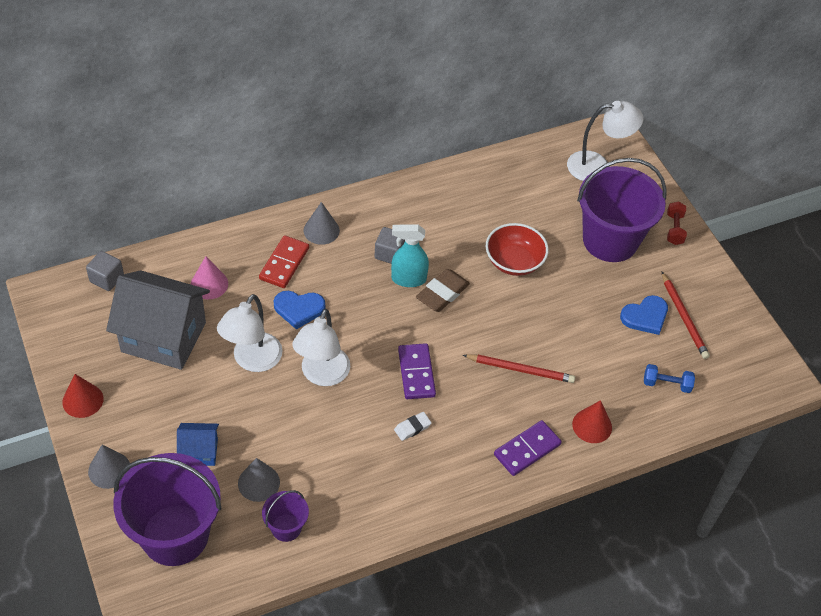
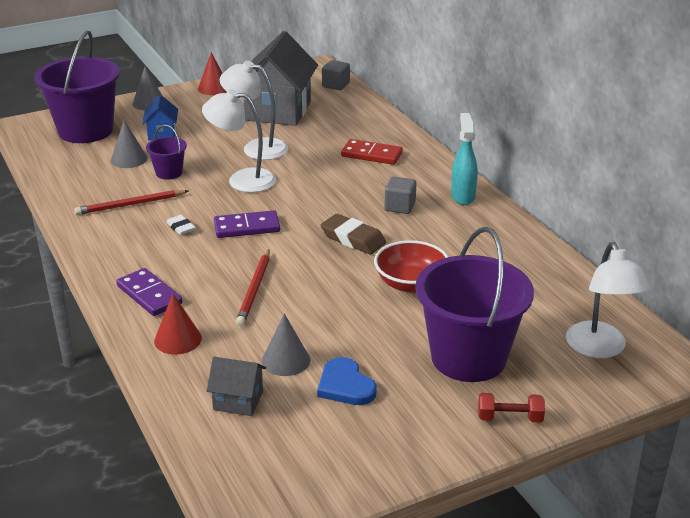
camera: 90 degrees right, 20 degrees down
(209, 284) = (339, 124): pink cone -> none
(286, 527) = (82, 173): purple bucket -> purple bucket (169, 173)
(299, 309) = (318, 165): blue heart -> none
(321, 230) = (419, 170): grey cone -> grey cone (286, 360)
(408, 279) = (368, 218): turquoise spray bottle -> turquoise spray bottle (463, 196)
(666, 384) = (238, 401): blue dumbbell -> grey house
(684, 317) = (349, 421): red pencil -> red pencil (130, 205)

